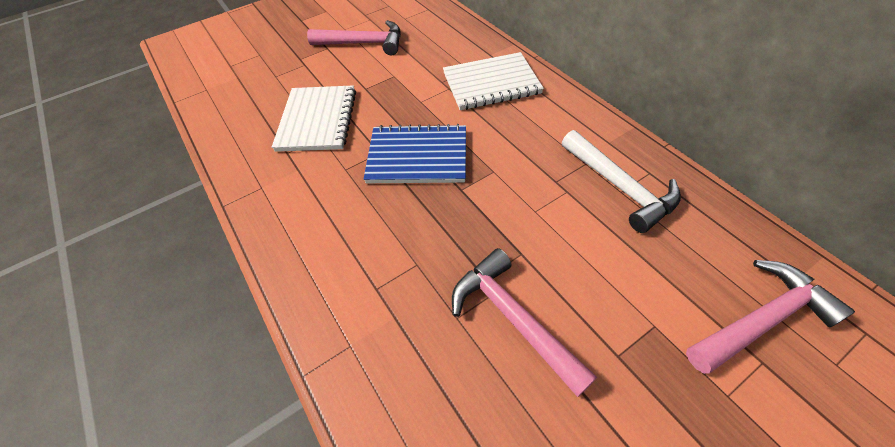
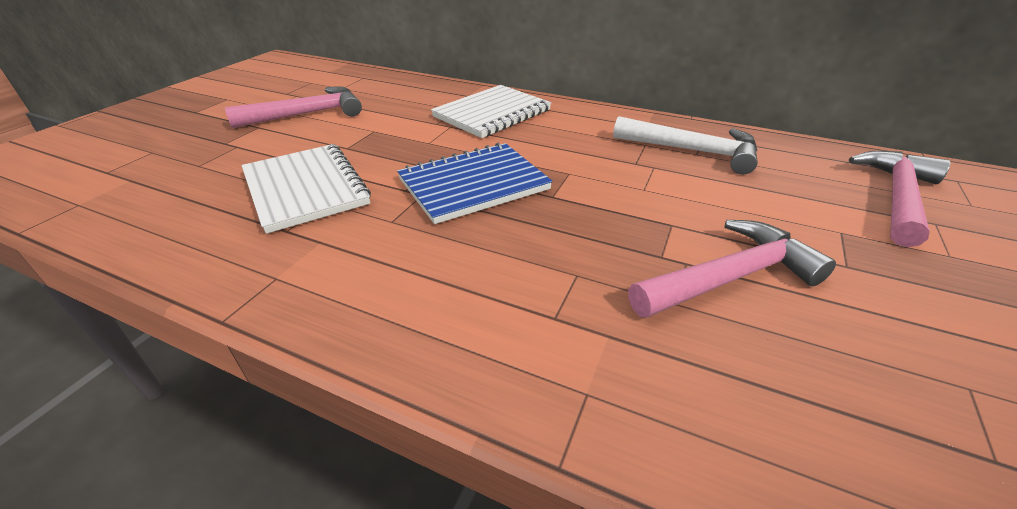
camera: 35 degrees left, 15 degrees down
(513, 318) = (729, 278): pink hammer -> pink hammer turned 135 degrees clockwise

